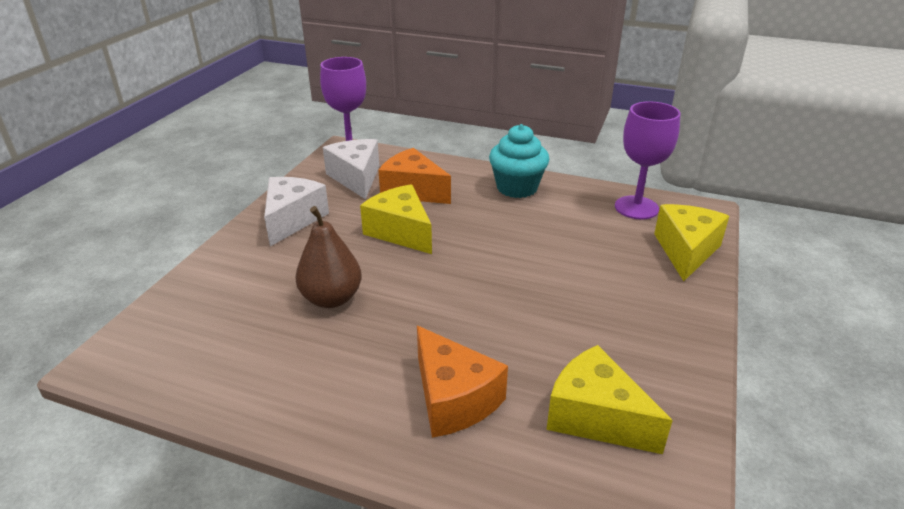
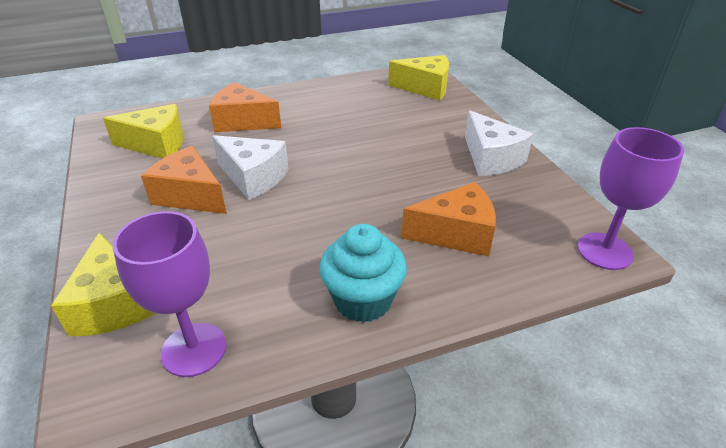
camera: 140 degrees right, 5 degrees up
(331, 298) = (372, 130): brown pear -> none
(356, 178) = (527, 220): white cheese -> white cheese (253, 177)
(400, 232) = (400, 189): yellow cheese -> yellow cheese (425, 88)
(588, 313) = (190, 195): none -> orange cheese

